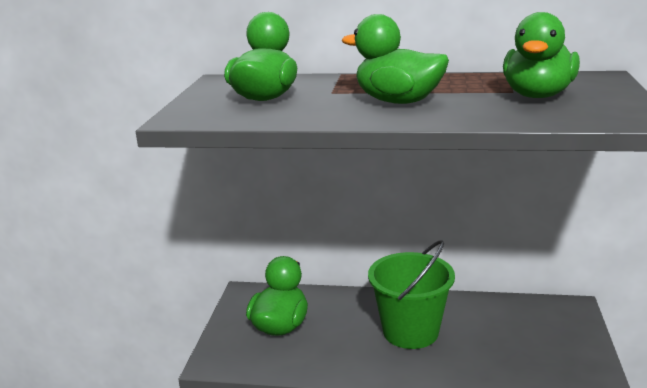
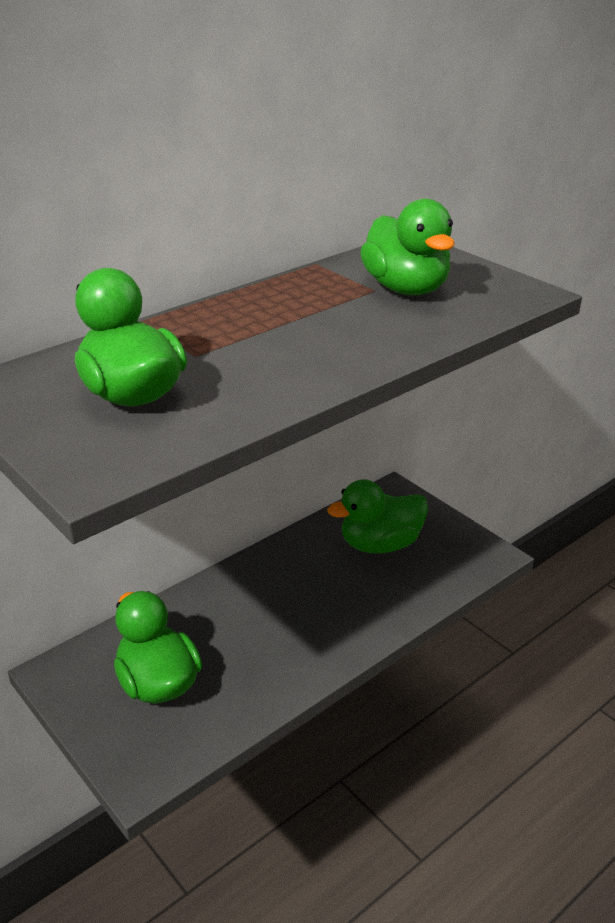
camera: 50 degrees left, 10 degrees up
(398, 101) = (298, 343): green duck -> green duck (380, 544)
(410, 331) = (296, 601): green bucket -> none

